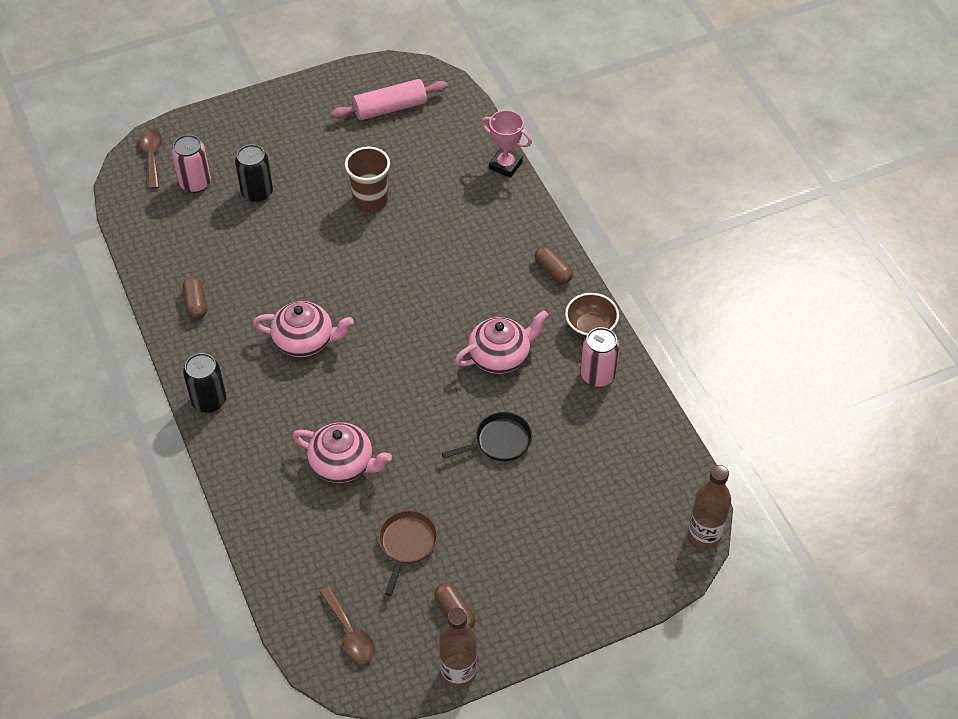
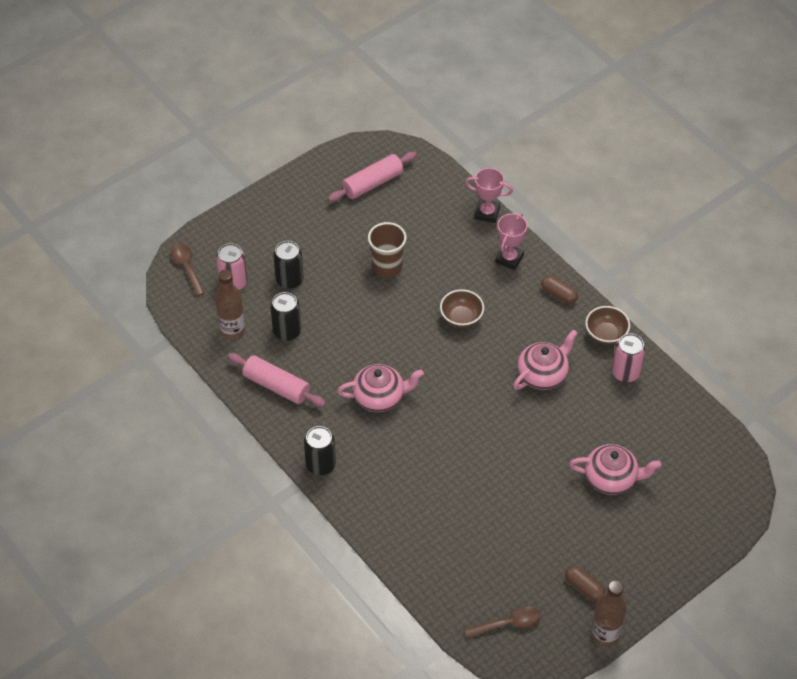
camera: 15 degrees left, 0 degrees up
(196, 304) = (276, 386): brown capsule -> pink rolling pin
(231, 247) = (287, 331): none -> black can
(343, 464) = (450, 491): pink teapot -> pink teapot (611, 478)
(350, 632) = (508, 623): brown spoon -> brown spoon turned 60 degrees counterclockwise
(407, 544) = (526, 544): brown pan -> none
(431, 274) = (461, 318): none -> brown bowl
(499, 442) = (568, 444): black pan -> none
(511, 220) = (509, 259): none -> pink trophy
(704, 534) = (753, 480): brown bottle -> brown bottle (232, 330)

